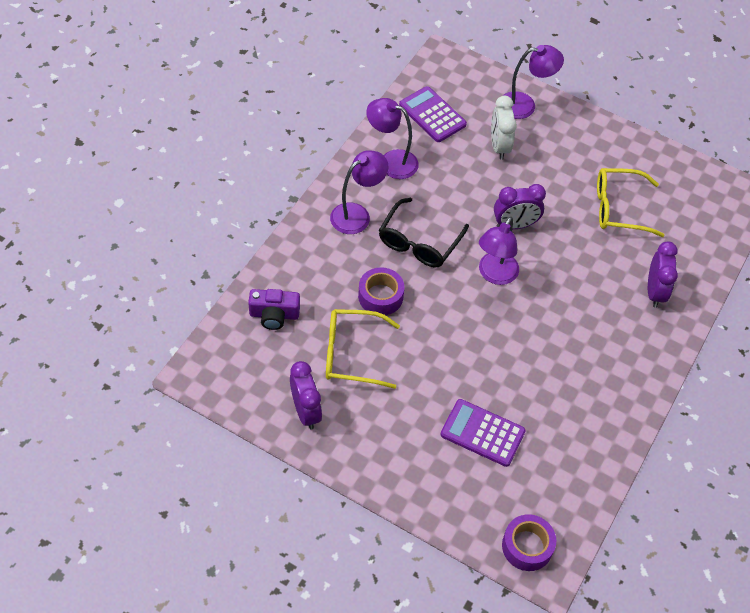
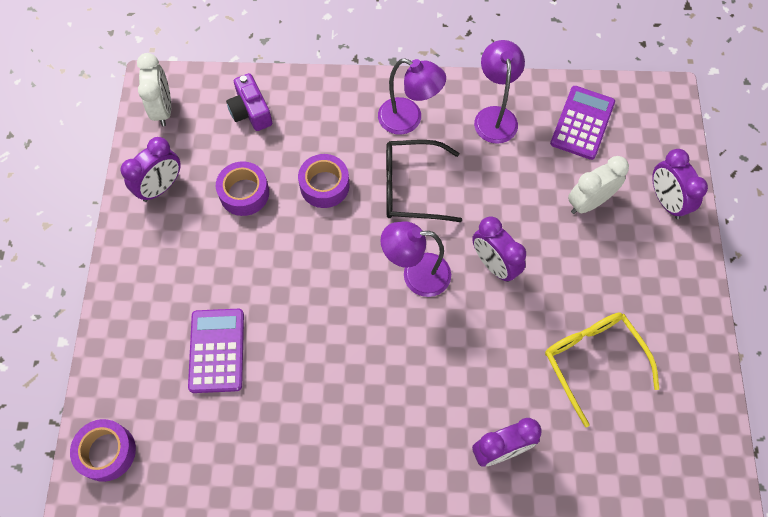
camera: 65 degrees right, 10 degrees up
(226, 377) = (163, 109): none -> white clock
(351, 354) = (244, 193): yellow glasses -> purple tape
(525, 105) = (666, 201): purple lamp -> purple clock

